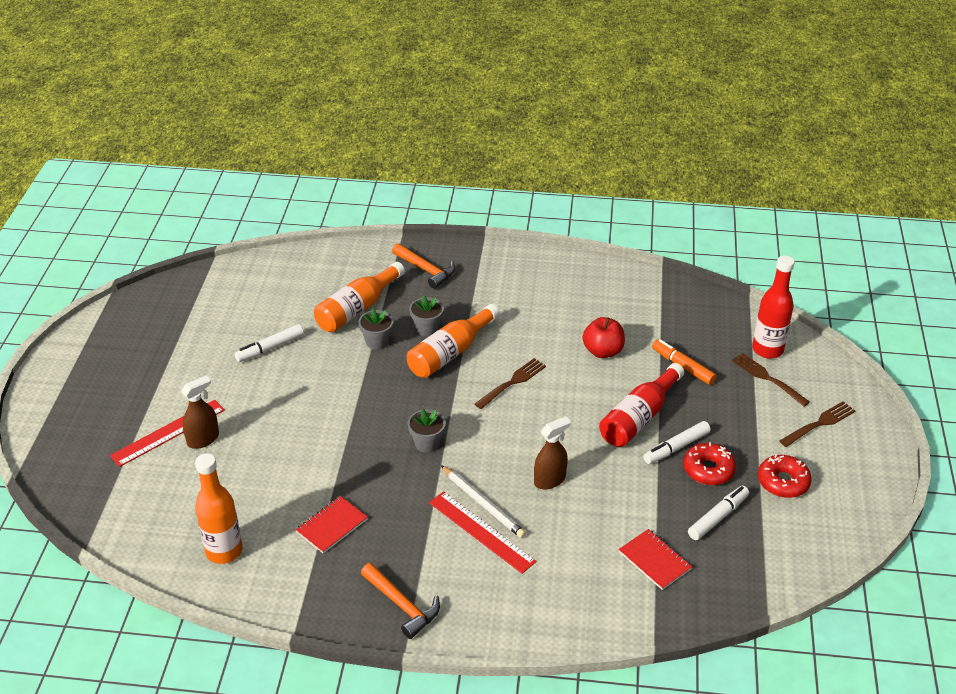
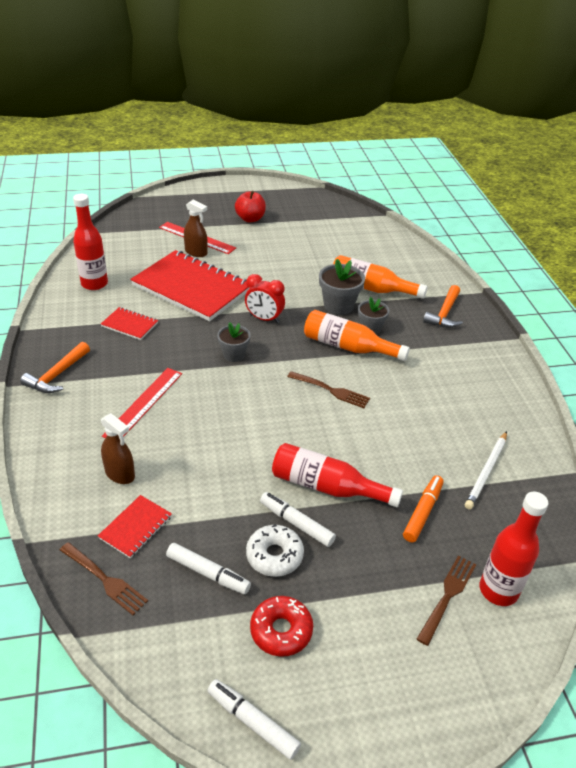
camera: 70 degrees right, 0 degrees up
(224, 551) = (94, 284): orange bottle -> red bottle
(270, 348) = (301, 258): white marker -> white marker (253, 722)
(282, 457) = (192, 288): none -> red notebook
(373, 406) = (264, 319): none -> red clock
(377, 342) = (338, 306): grey flower pot -> grey flower pot, size x1.51
(483, 503) = (176, 399): white pencil -> white pencil (486, 472)
(550, 480) = (217, 435): brown spray bottle -> brown spray bottle (120, 474)
(603, 351) = (408, 445): red apple -> red apple (250, 219)
(708, 470) = (274, 556): red donut -> white donut
(819, 424) = (395, 661): brown fork -> brown fork (104, 579)

